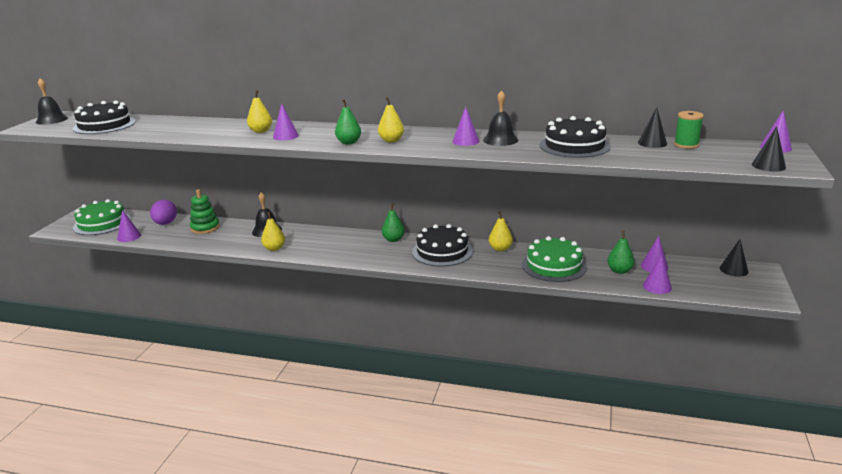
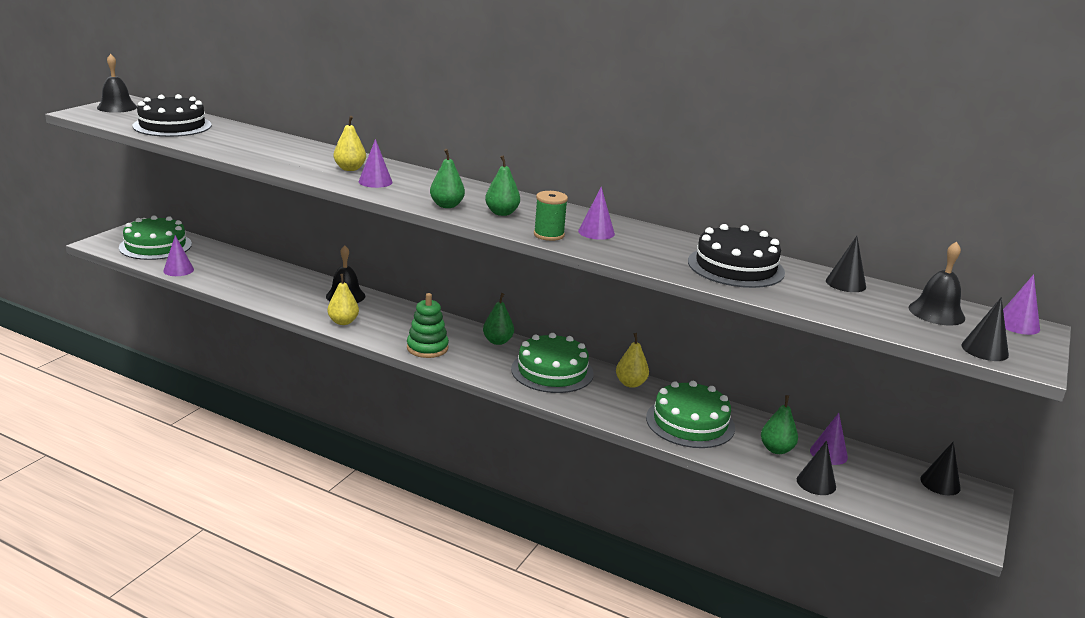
camera: 10 degrees right, 0 degrees up
(165, 223) = (229, 261): purple egg -> none
(205, 228) = (273, 277): green stacking toy -> green stacking toy (427, 348)
(391, 140) = (502, 213): yellow pear -> green pear
(442, 251) = (552, 371): black cake -> green cake
(500, 140) = (643, 239): black bell -> black bell (936, 313)
(657, 286) = (816, 483): purple cone -> black cone
(686, 145) = (891, 295): green spool -> green spool (549, 235)

